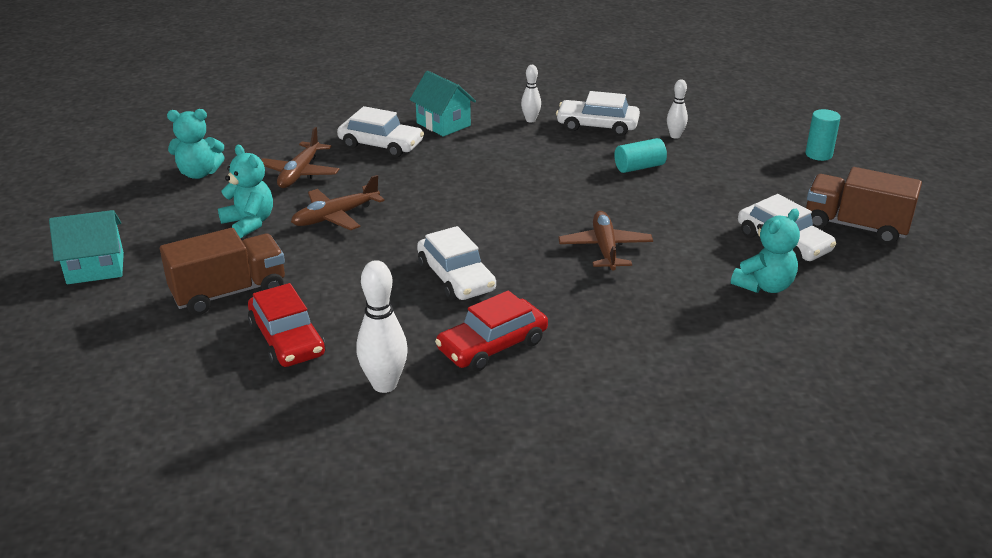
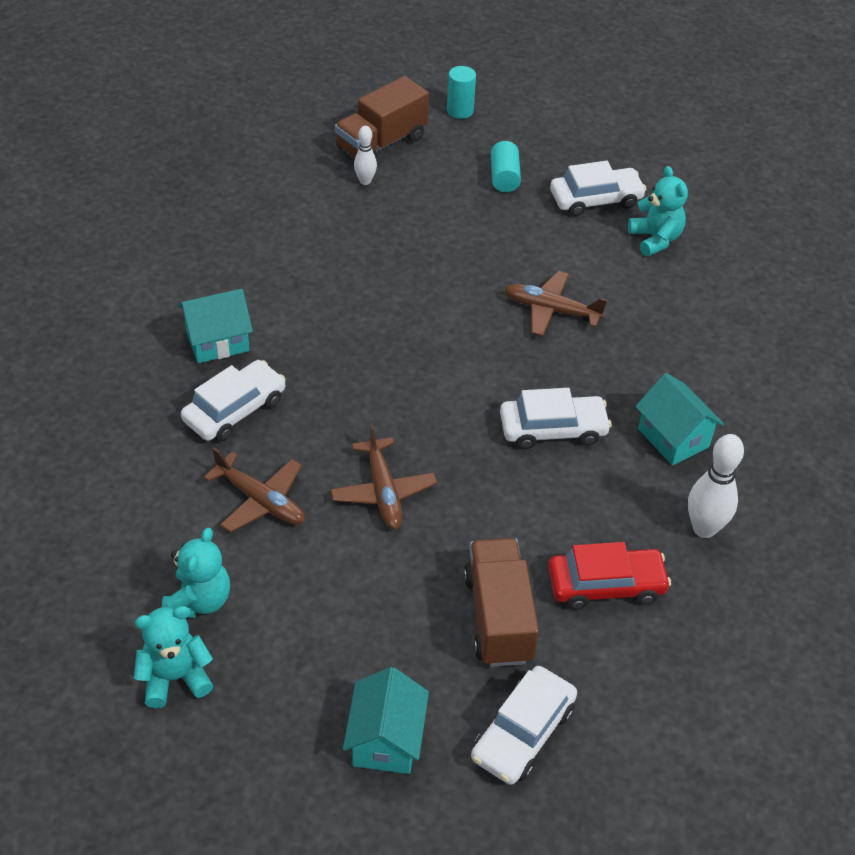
camera: 70 degrees left, 15 degrees up
(249, 223) = (356, 572): turquoise teddy bear -> turquoise teddy bear (175, 678)
(492, 345) = (673, 438): red car -> turquoise house
(530, 120) = (257, 269): white bowling pin -> none
(597, 126) = (306, 225): white car -> white car (523, 733)
(639, 167) = (414, 230): turquoise cylinder -> turquoise cylinder (504, 177)
(855, 226) = (591, 148): brown truck -> brown truck (381, 143)

